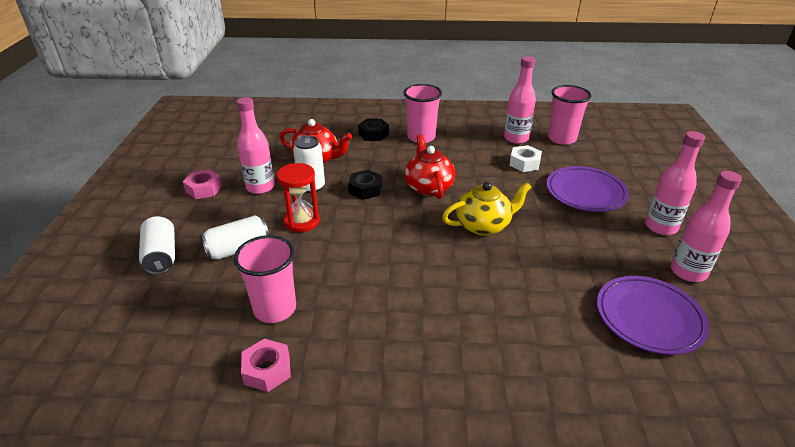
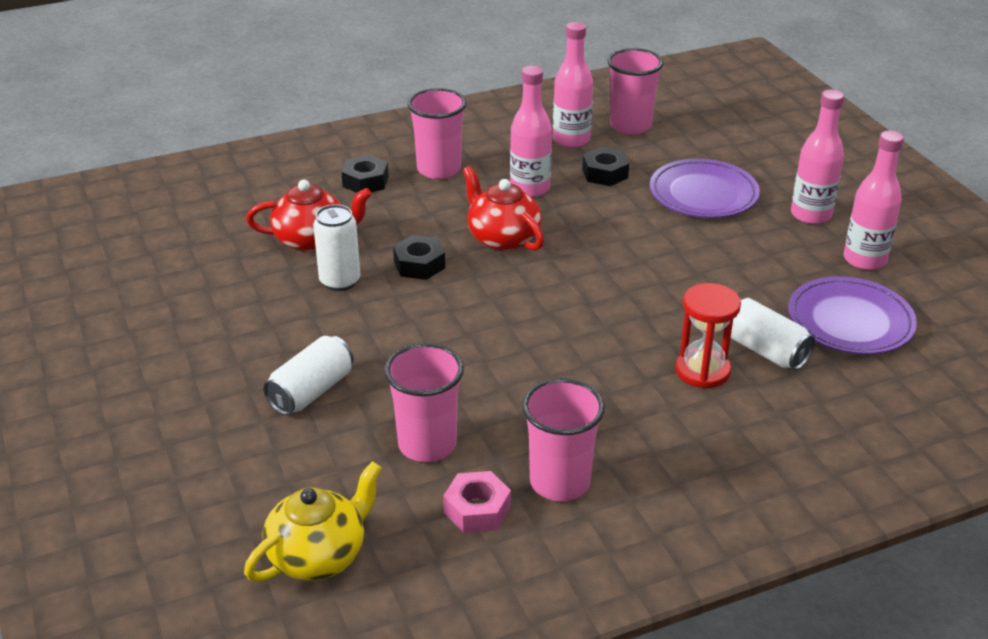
camera: 25 degrees left, 0 degrees up
(161, 256) = (208, 432): white can -> white can (764, 350)
(204, 189) = (178, 327): pink nut -> none
(260, 187) = (264, 302): pink bottle -> pink bottle (530, 189)
(302, 221) = (367, 331): red hourglass -> red hourglass (702, 371)
(338, 371) = (560, 482): none -> pink cup
(484, 225) = (608, 270): yellow teapot -> yellow teapot (318, 555)
(524, 163) = (605, 173): white nut -> black nut

